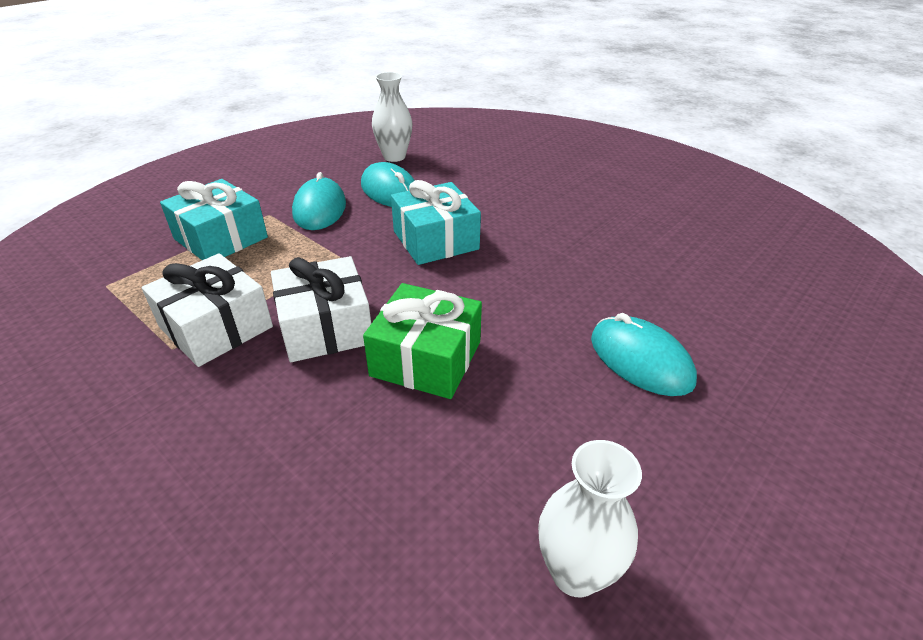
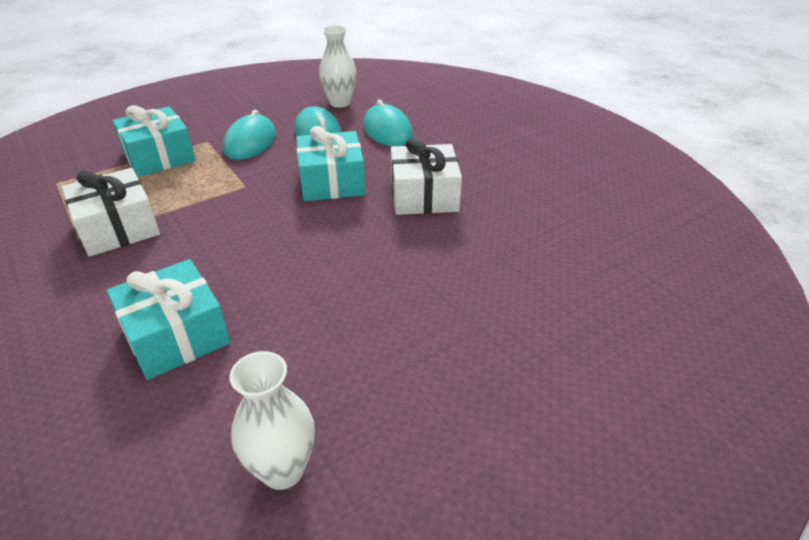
camera: 15 degrees right, 0 degrees up
(326, 327) = (200, 241): white gift -> white gift (424, 195)
(360, 441) = (176, 335): none -> turquoise gift
(426, 358) = (265, 280): green gift -> none
(640, 360) = (449, 314): turquoise mouse -> turquoise mouse (387, 130)

